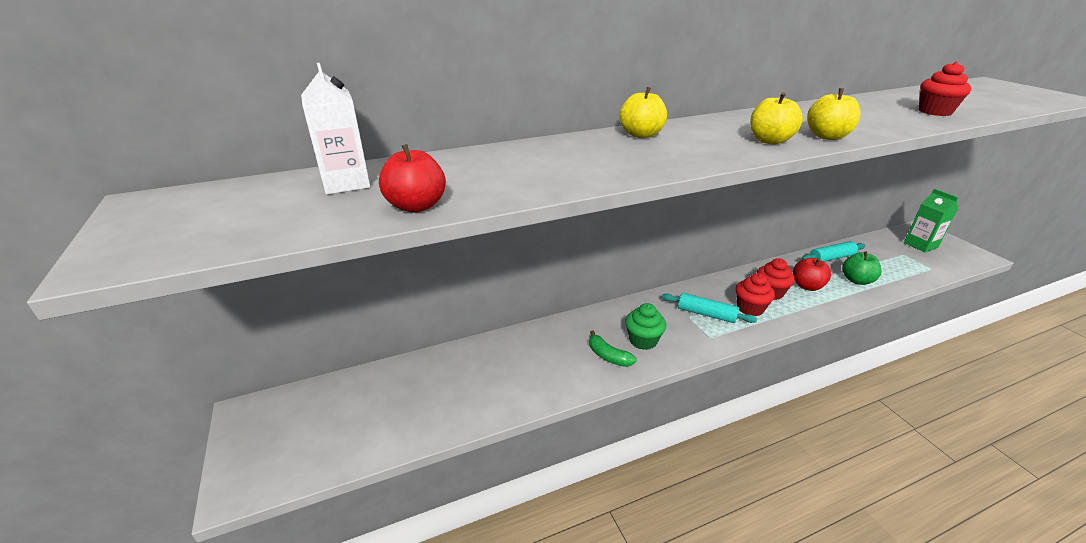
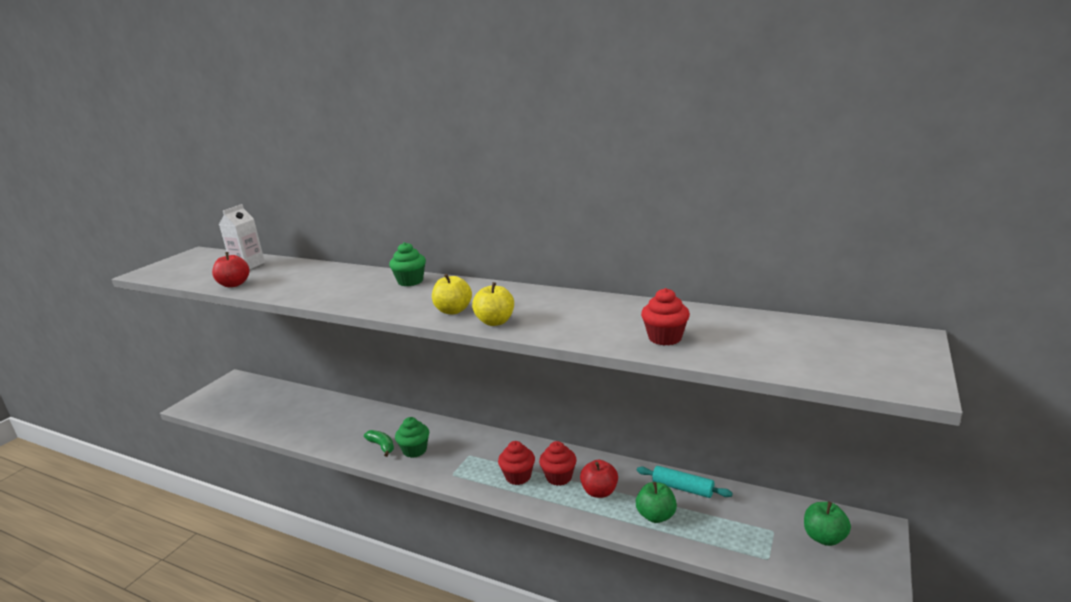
camera: 50 degrees right, 10 degrees down
(608, 356) = (382, 446): green banana -> green banana turned 135 degrees clockwise
(641, 135) = (410, 281): yellow apple -> green cupcake
(706, 314) = (482, 461): turquoise rolling pin -> none
(920, 245) = (824, 537): green carton -> green apple

